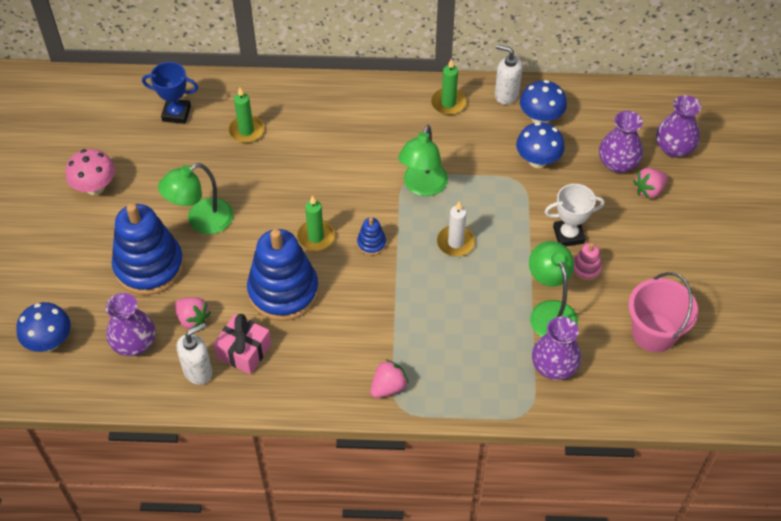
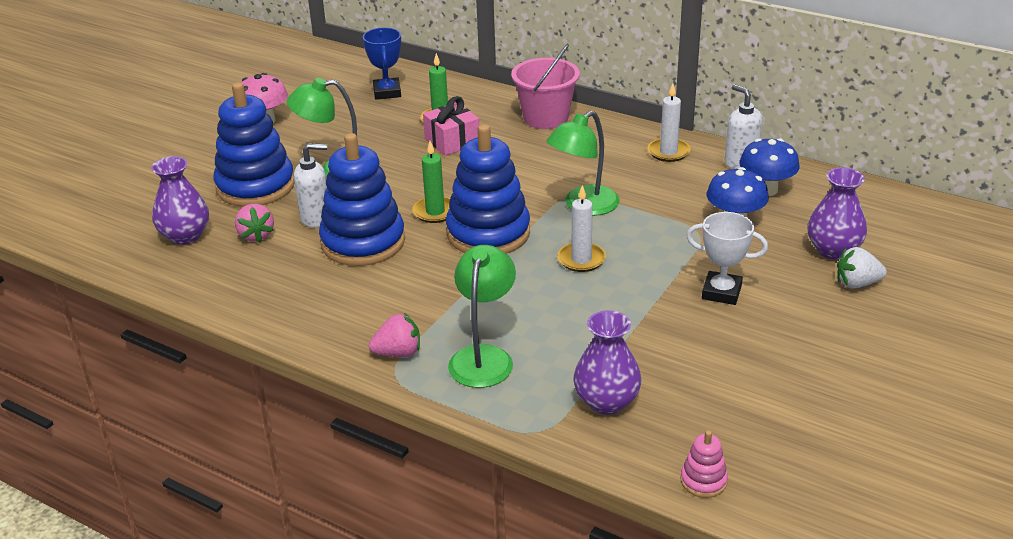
camera: 30 degrees right, 20 degrees down
(50, 342) = (114, 210): blue mushroom -> none
(176, 113) = (387, 92): blue trophy -> blue trophy turned 45 degrees clockwise
(198, 371) = (221, 275): white soap dispenser -> white soap dispenser (316, 218)
(244, 351) = (280, 274): pink gift -> pink gift (452, 141)
(371, 243) = (488, 233): blue stacking toy -> blue stacking toy, size x2.36
(448, 103) = (668, 152): green candle -> white candle
(549, 311) = (643, 351): green lamp -> green lamp (484, 357)
(586, 268) = (720, 327): pink stacking toy -> pink stacking toy (703, 481)
(649, 190) = (857, 283): pink strawberry -> white strawberry
(654, 333) = (763, 414): pink bucket -> pink bucket (546, 118)
(674, 148) = (918, 257): purple vase -> none

